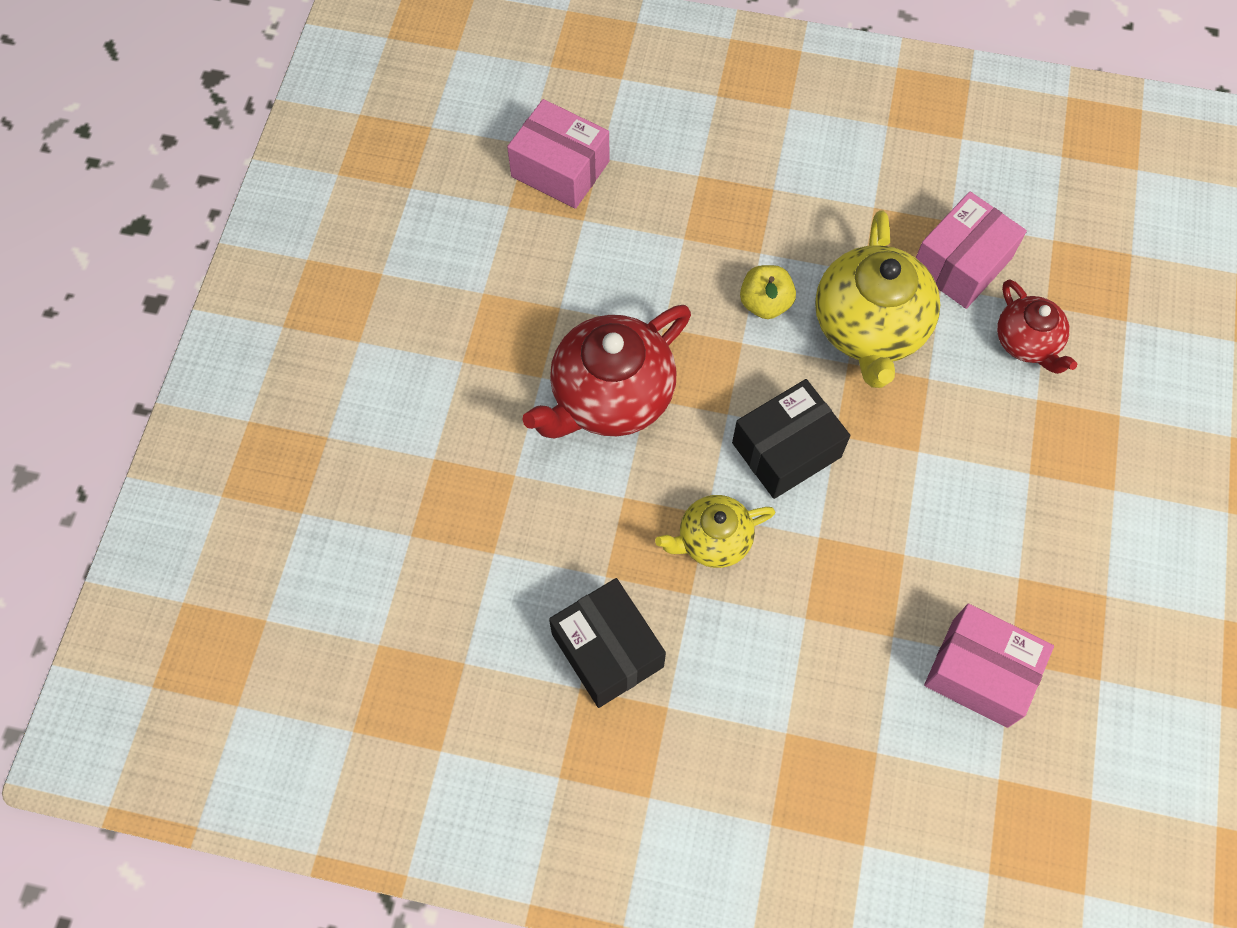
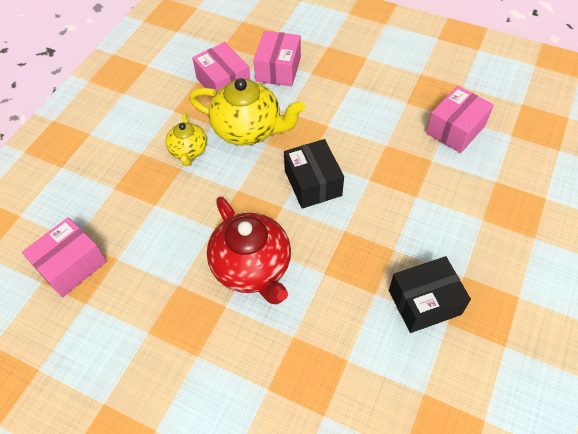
camera: 75 degrees left, 10 degrees down
(713, 540) = (362, 231): yellow teapot -> yellow teapot (188, 151)
(765, 303) = (216, 173): yellow apple -> none
(1027, 342) = (278, 69): red teapot -> pink box

